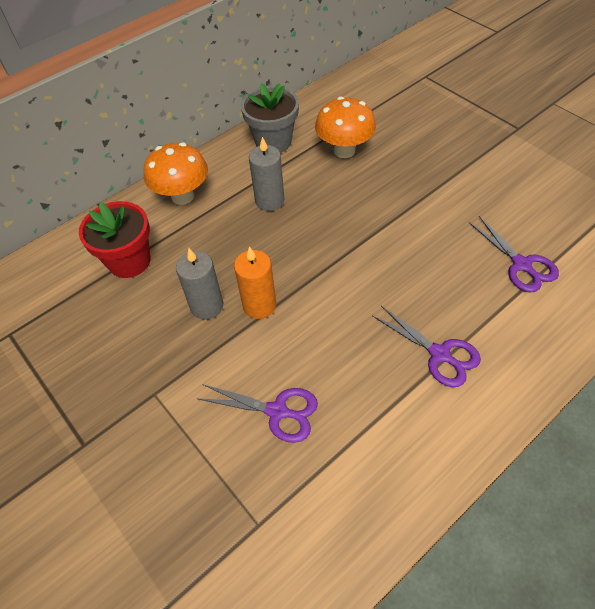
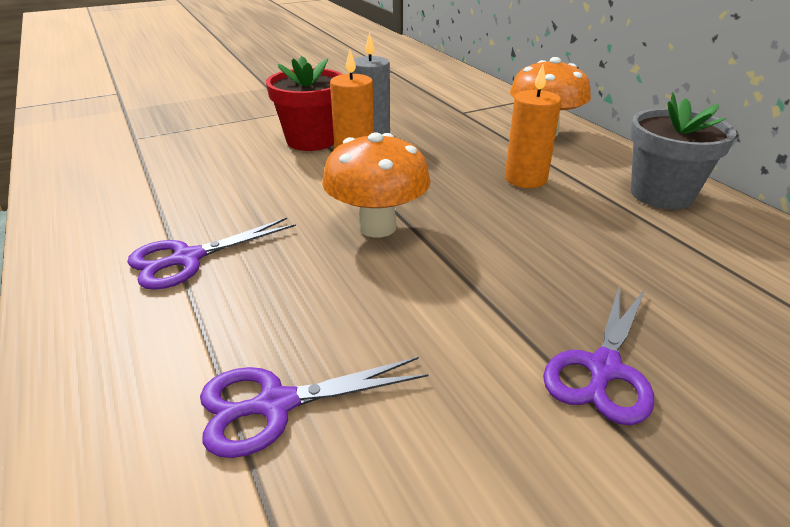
camera: 100 degrees right, 20 degrees down
(129, 261) = (451, 107): red flower pot -> red flower pot (311, 140)
(269, 201) = (525, 179): grey candle -> orange candle
(277, 411) = (222, 154): purple scissors -> purple scissors (603, 369)
(344, 150) = (646, 254): orange mushroom -> orange mushroom (377, 227)

